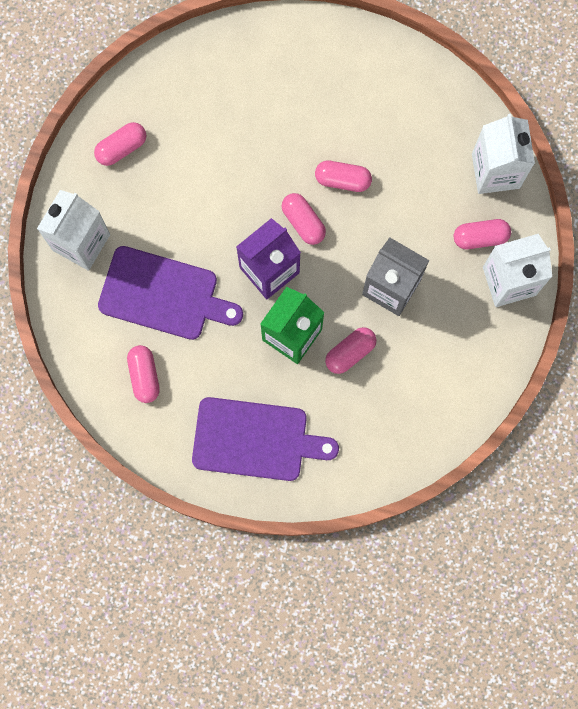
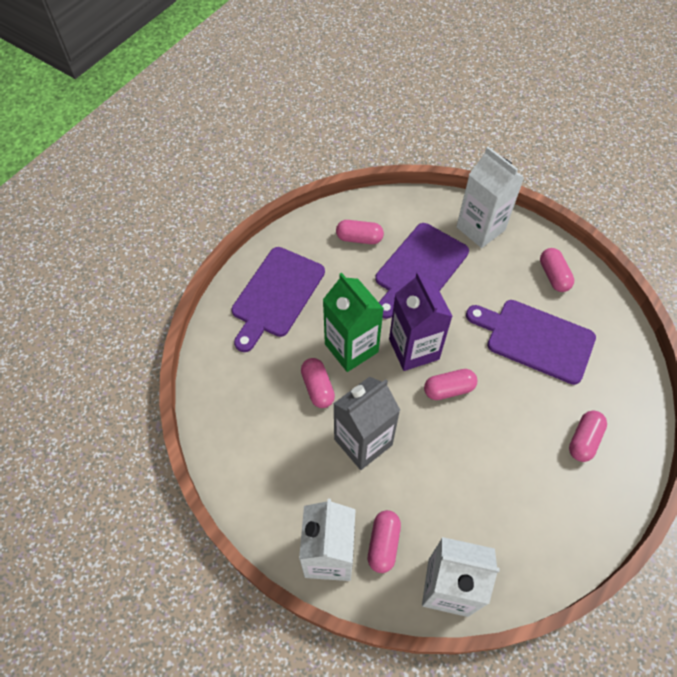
camera: 110 degrees right, 20 degrees down
(212, 149) = (535, 339): none -> purple cutting board
(342, 179) = (479, 435): pink capsule -> pink capsule (583, 440)

